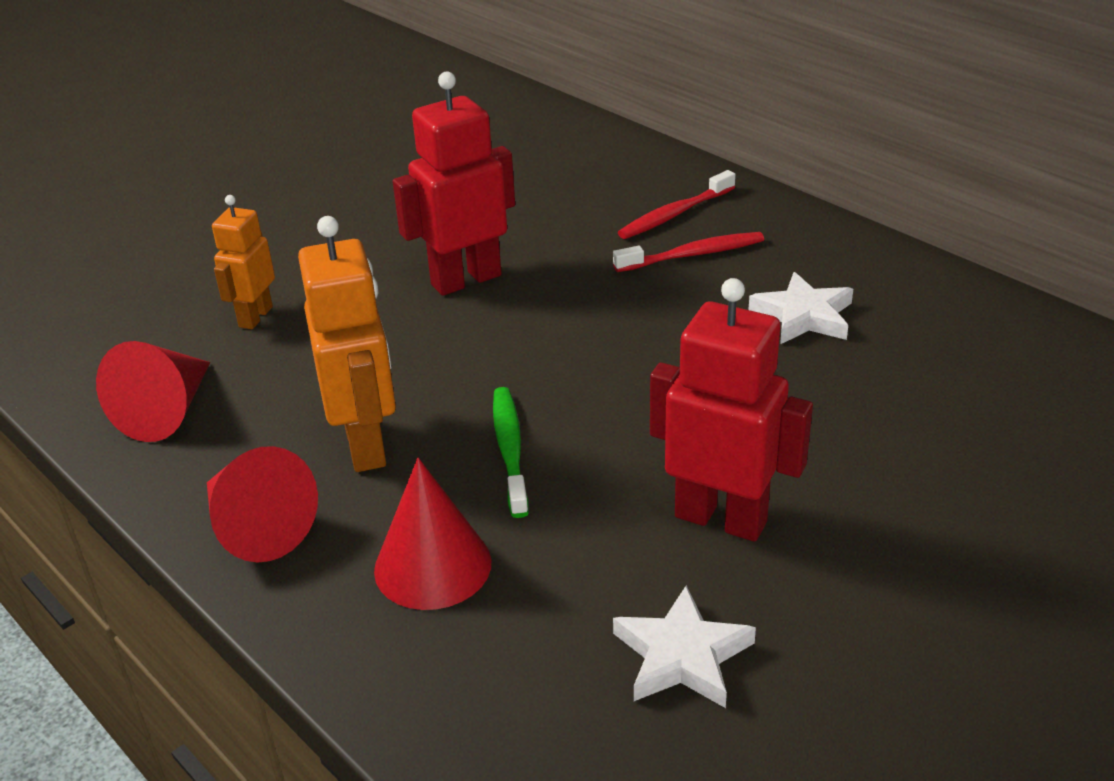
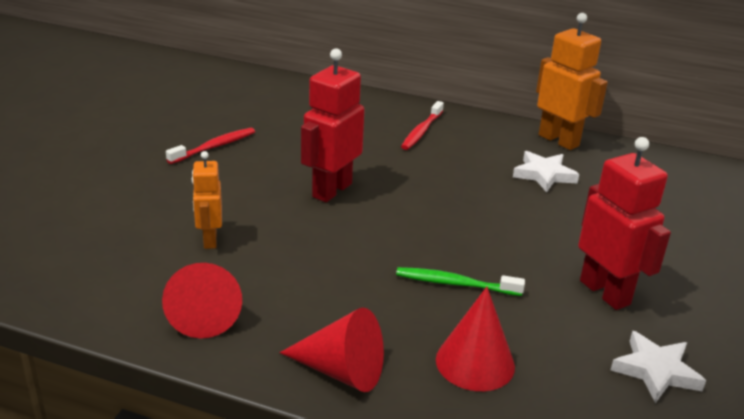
camera: 30 degrees left, 5 degrees down
(366, 445) = (364, 302): orange robot -> orange robot (559, 140)
(510, 450) = (455, 284): green toothbrush -> green toothbrush turned 45 degrees counterclockwise
(693, 255) = (453, 152): red toothbrush -> red toothbrush (214, 147)
(721, 519) = (605, 292): red robot -> red robot turned 60 degrees clockwise

